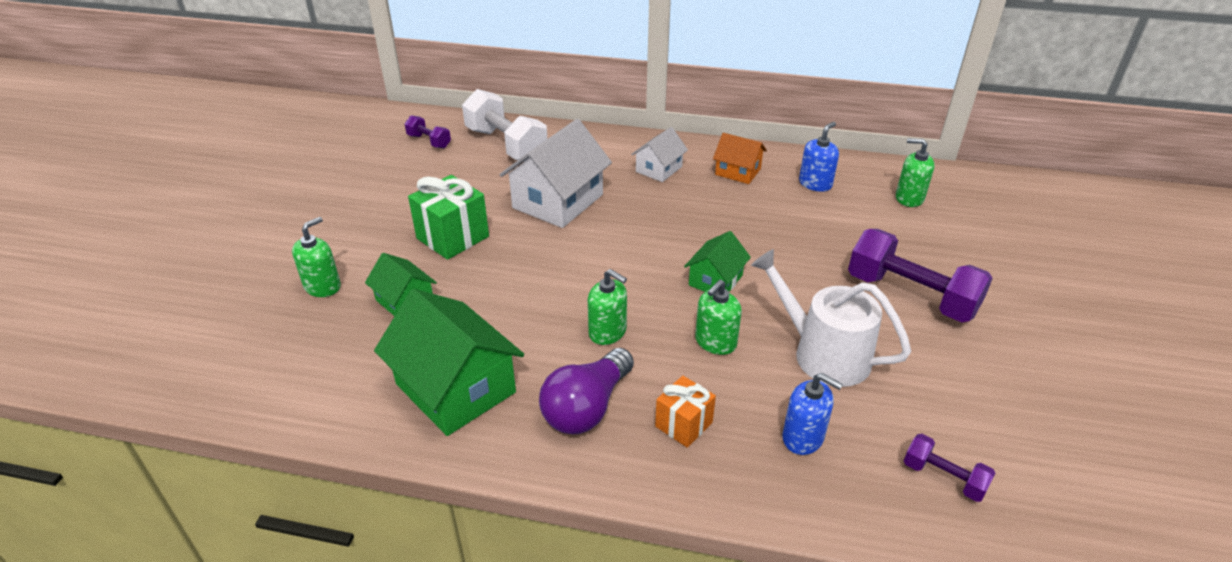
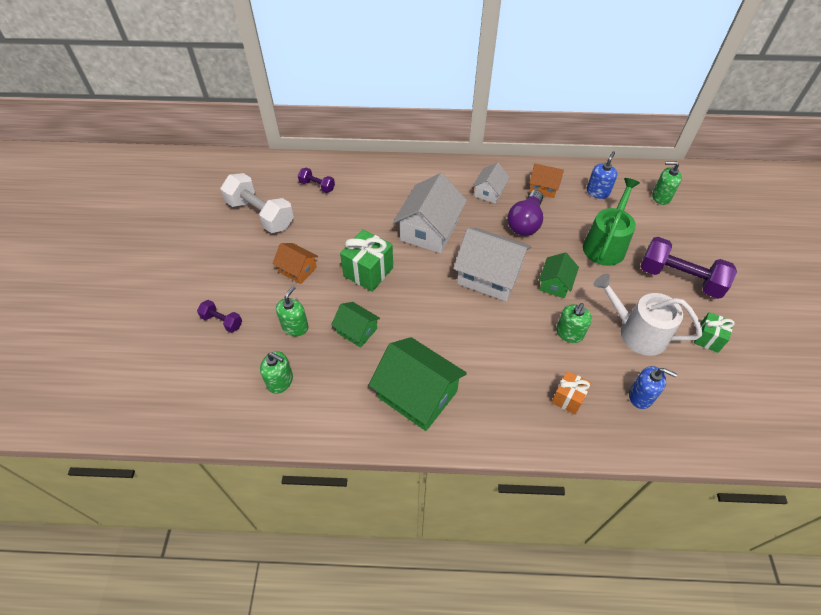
camera: 10 degrees left, 15 degrees up
(359, 225) = (297, 270): none -> orange house
(506, 145) = (375, 182): white dumbbell -> white dumbbell (261, 214)
(587, 408) = (505, 396): purple light bulb -> purple light bulb (525, 222)
(607, 332) = (499, 335): green soap dispenser -> green soap dispenser (280, 381)
(621, 260) = (489, 276): none -> white house
(807, 243) = (605, 244): none -> green watering can
(936, 376) = (708, 339): none -> green gift
(943, 478) = (726, 411): purple dumbbell -> purple dumbbell (222, 321)

